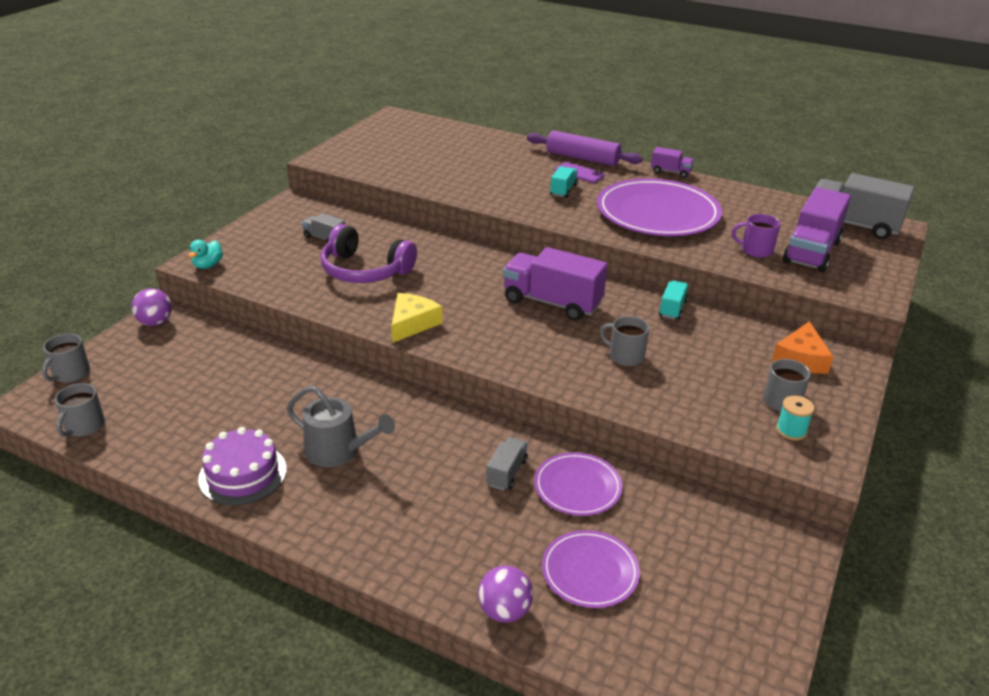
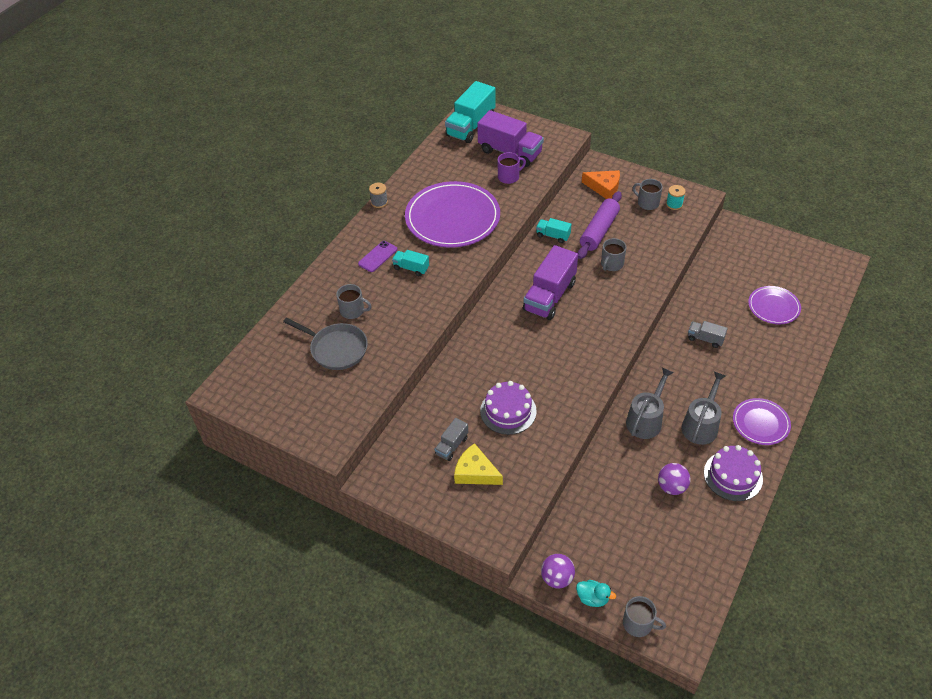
camera: 85 degrees left, 15 degrees up
(84, 426) = (702, 590): grey mug -> grey mug (353, 311)
(208, 265) = (503, 530): turquoise duck -> turquoise duck (593, 598)
(356, 400) = (646, 420): none -> grey watering can
(365, 270) = (508, 411): purple headphones -> purple cake
(412, 323) = (584, 375): yellow cheese -> yellow cheese (475, 472)
(442, 157) = (336, 349): none -> grey pan
(504, 611) = (809, 342): purple ball -> purple ball (671, 487)
(577, 487) = (711, 307): purple plate -> purple plate (760, 423)
(582, 158) = (347, 252): purple rolling pin -> purple rolling pin (599, 231)
(670, 172) = (379, 202): purple truck -> grey spool
(756, 250) = (509, 177): purple mug -> purple mug turned 135 degrees counterclockwise
(853, 225) = (470, 126): grey truck -> turquoise truck

